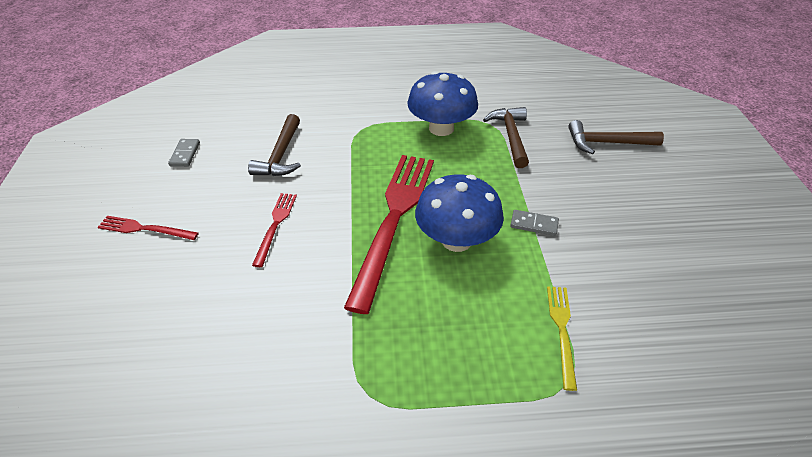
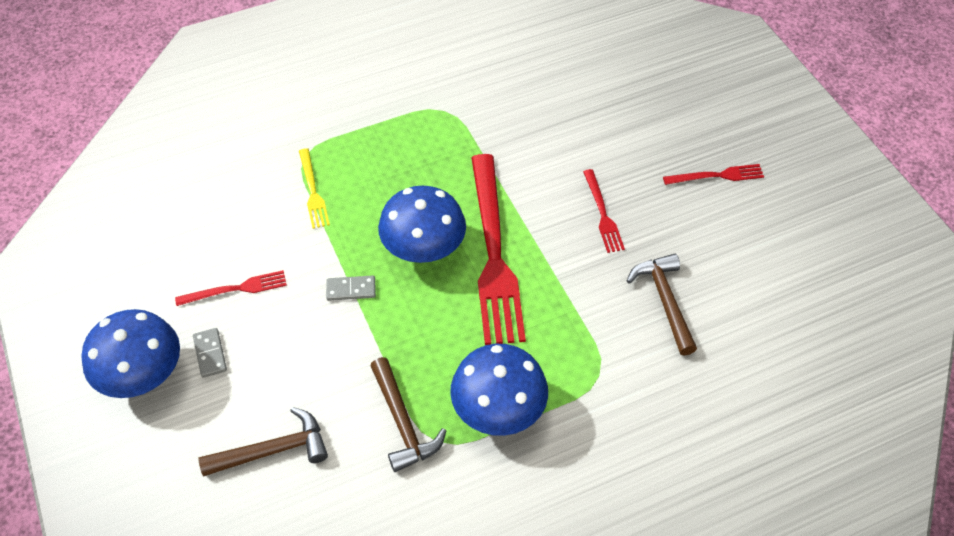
camera: 160 degrees right, 10 degrees up
(185, 154) = (769, 269): grey domino -> grey domino (210, 354)
(646, 252) = (236, 289): none -> red fork
(723, 208) = (142, 375): none -> blue mushroom

